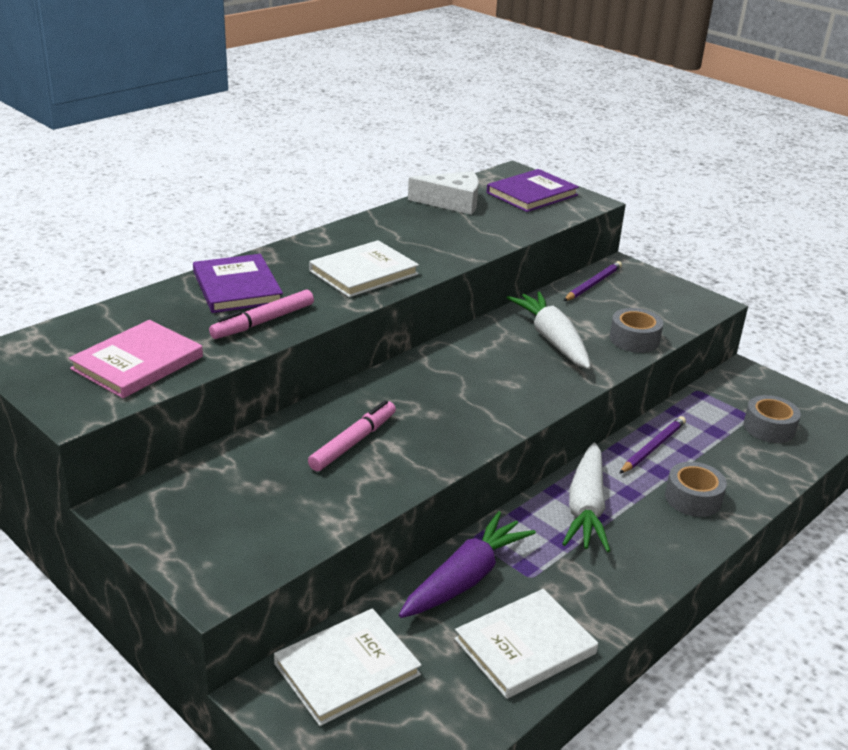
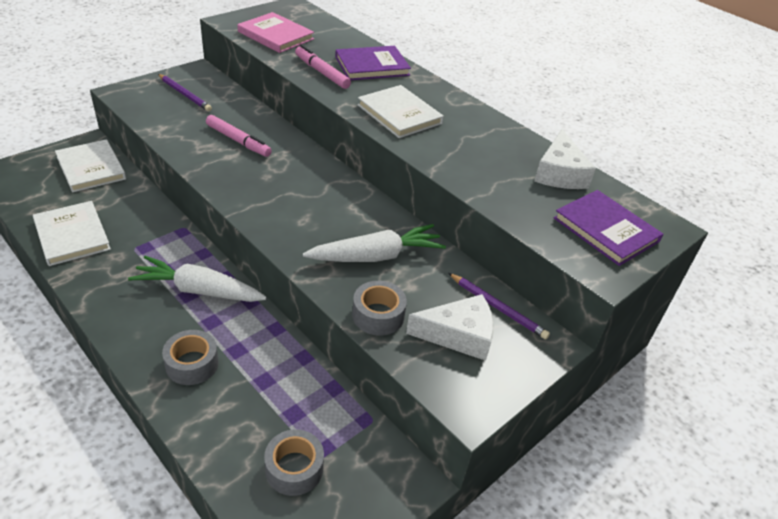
camera: 90 degrees right, 10 degrees up
(466, 578) = (145, 219): purple carrot -> none
(636, 303) = (459, 335): none -> white cheese
(652, 447) = (273, 353): purple pencil -> purple pencil (184, 94)

